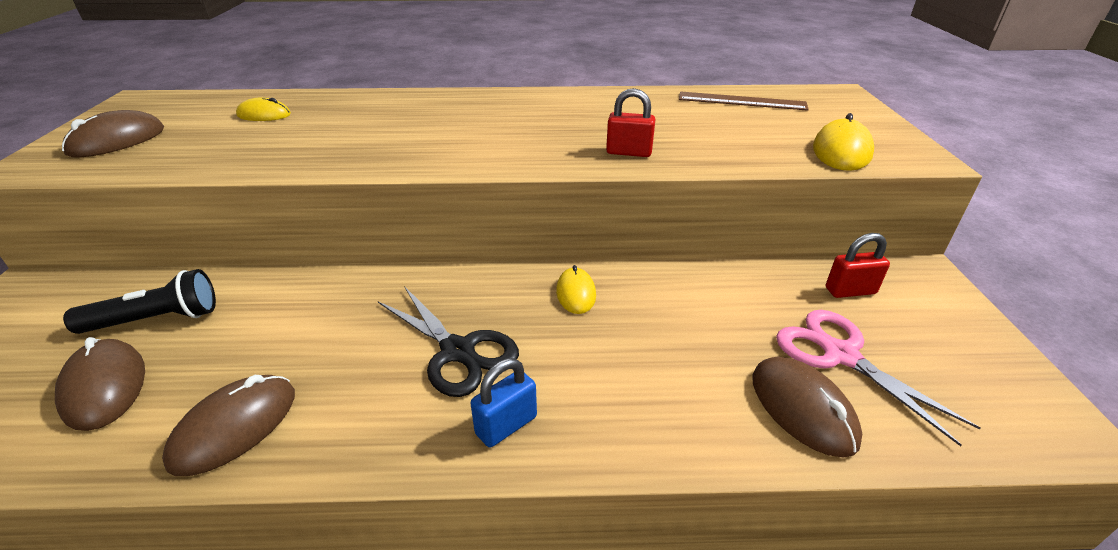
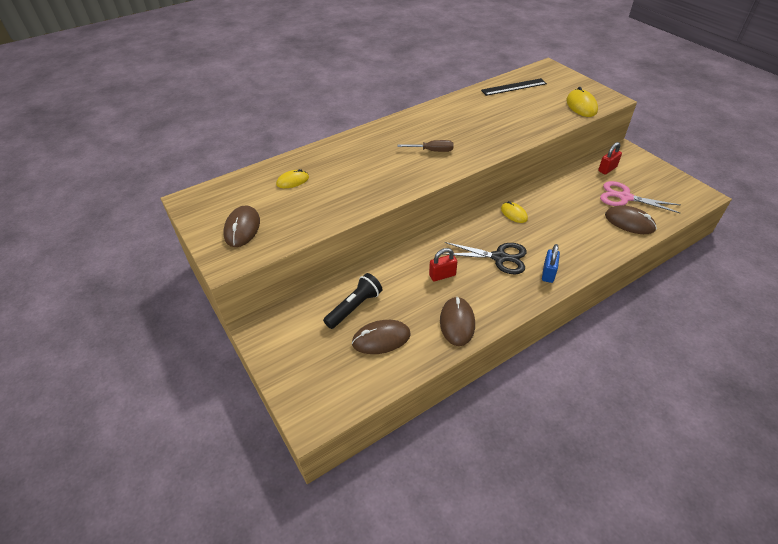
camera: 30 degrees left, 10 degrees up
(104, 387) = (381, 339): brown mouse -> brown mouse turned 45 degrees counterclockwise
(490, 136) = (432, 151): none -> brown screwdriver
(629, 152) = (503, 137): red padlock -> red padlock (442, 275)
(741, 101) = (513, 87): brown ruler -> black ruler

